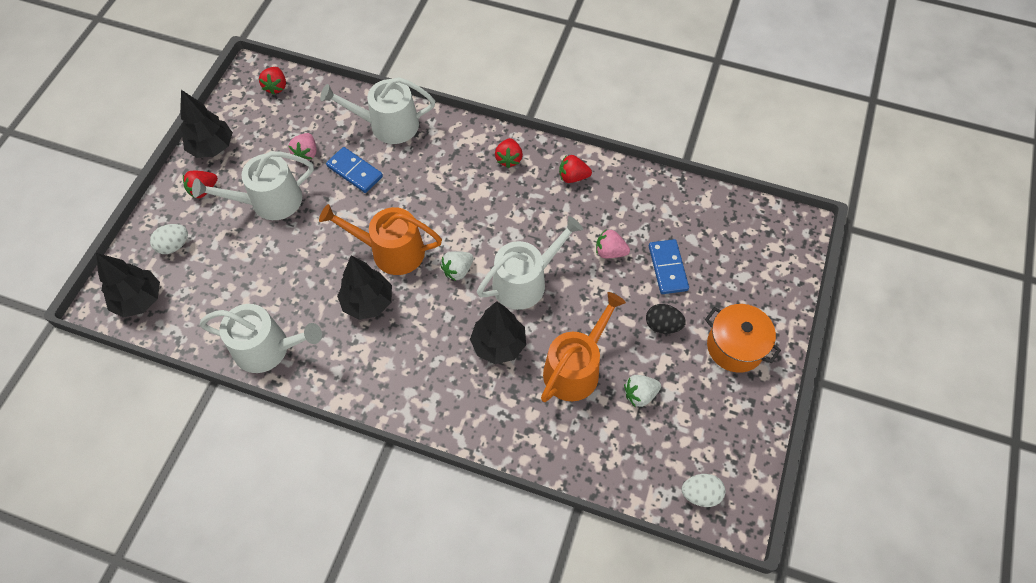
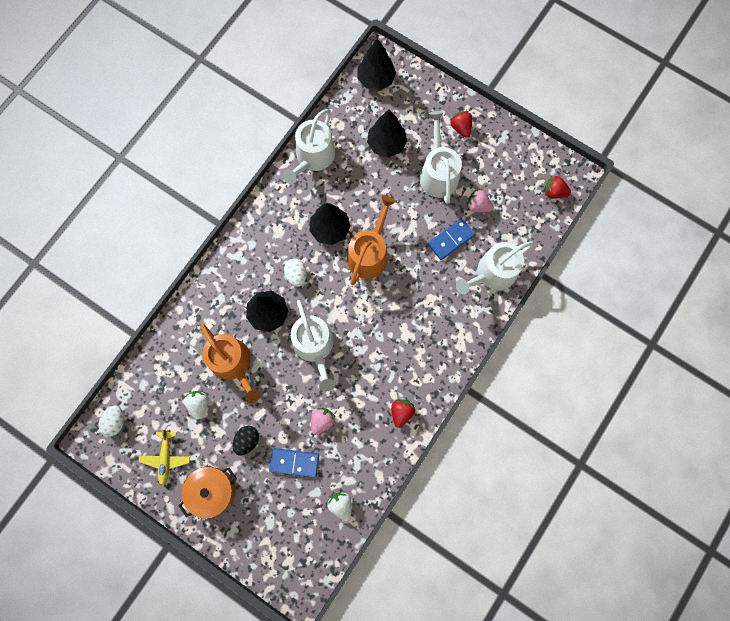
camera: 105 degrees right, 15 degrees up
(174, 245) = (415, 104): white egg -> white egg (296, 275)
(212, 147) = (501, 138): black tree -> black tree (386, 144)
(387, 125) = (492, 273): white watering can -> white watering can turned 135 degrees counterclockwise
(458, 270) = (338, 299): white strawberry -> white strawberry (341, 505)
(509, 159) = (433, 364): red strawberry -> none
(720, 413) = (166, 458): none -> yellow plane

